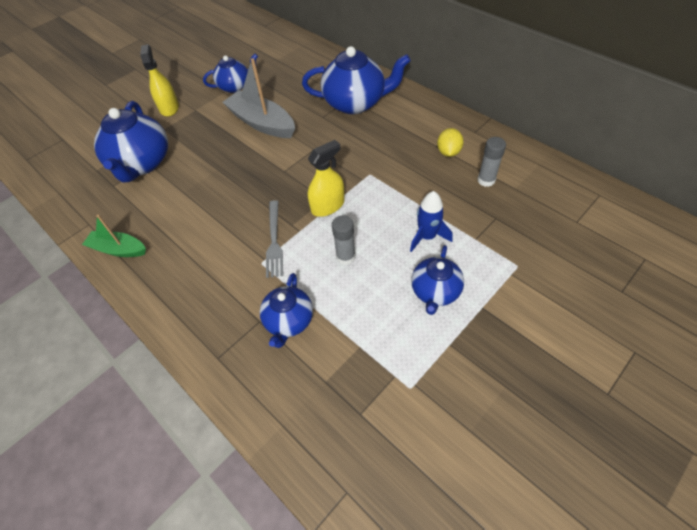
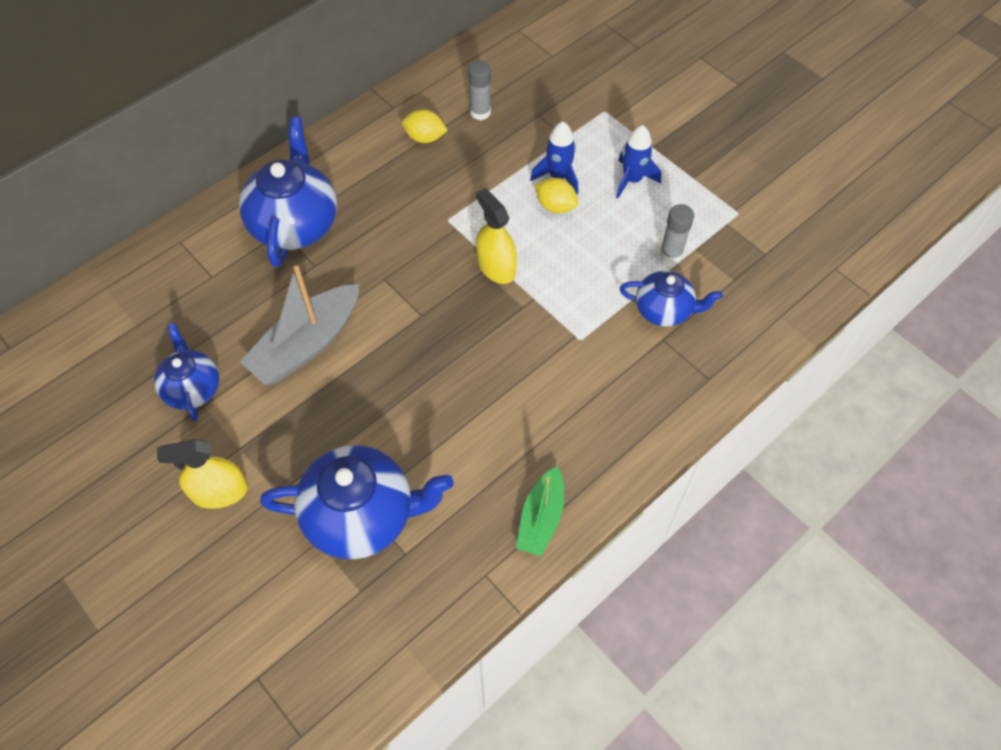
camera: 90 degrees left, 5 degrees up
(274, 240) = (546, 326): grey fork -> none
(345, 257) = (579, 253): grey glue stick -> grey glue stick (671, 254)
(393, 237) = (555, 206): none -> yellow lemon
(435, 292) = (632, 180): blue teapot -> blue rocket

